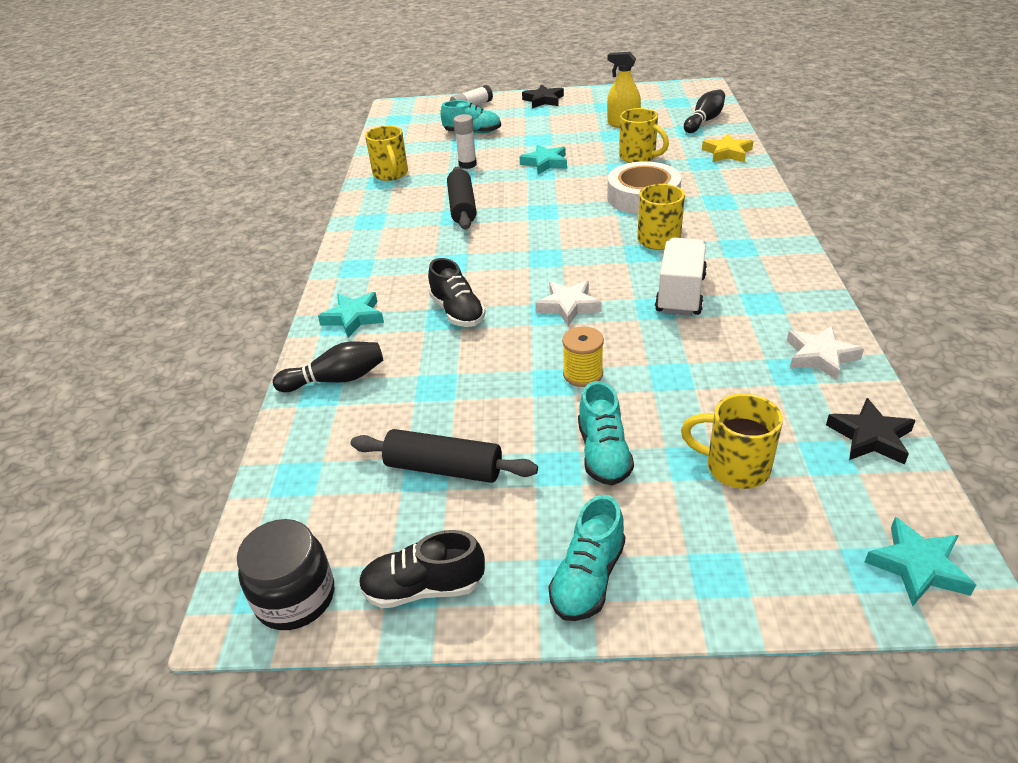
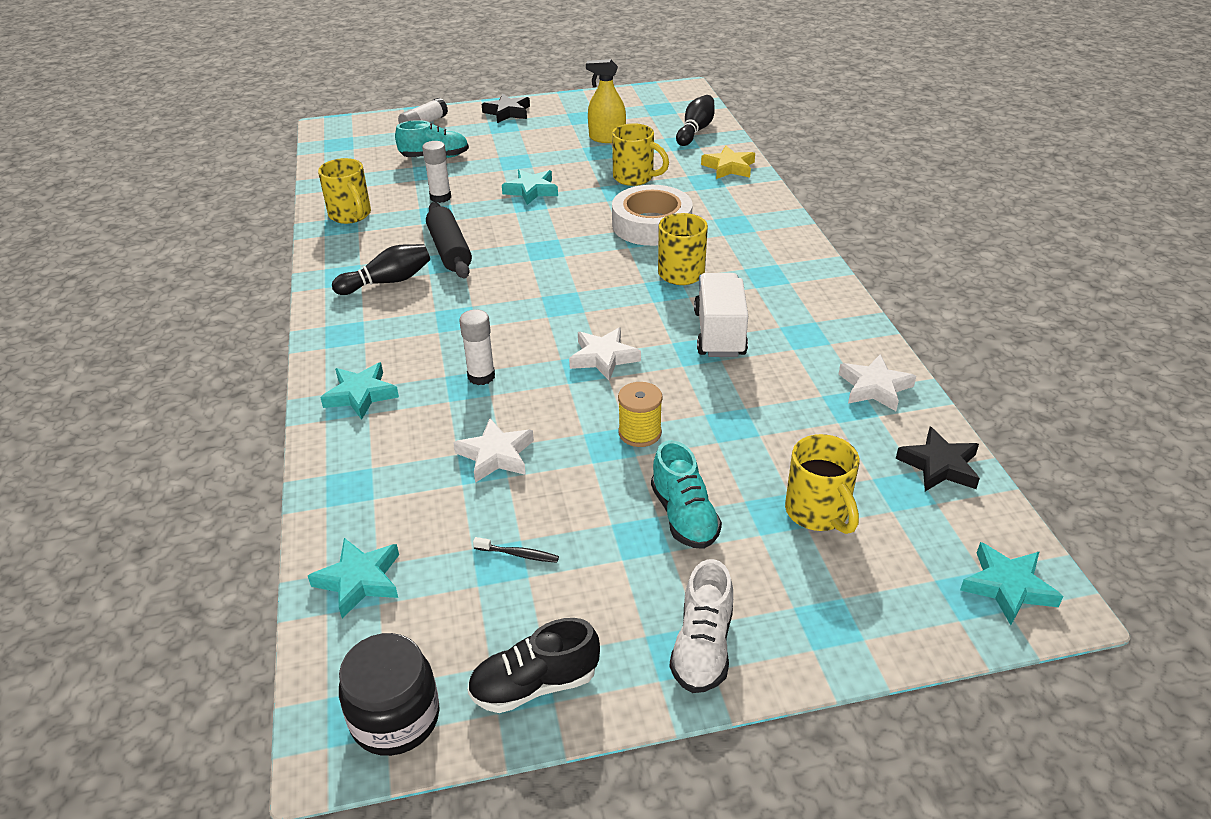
camera: 15 degrees left, 0 degrees up
(304, 472) = (359, 580): none -> turquoise star
(336, 379) = (363, 470): black bowling pin -> black bowling pin (387, 282)
(444, 468) = (518, 554): black rolling pin -> black toothbrush
(450, 380) = (496, 455): none -> white star
(457, 312) = (481, 376): black shoe -> white glue stick
(588, 578) = (702, 647): turquoise shoe -> white shoe
(734, 467) = (818, 513): yellow mug -> yellow mug turned 120 degrees counterclockwise

